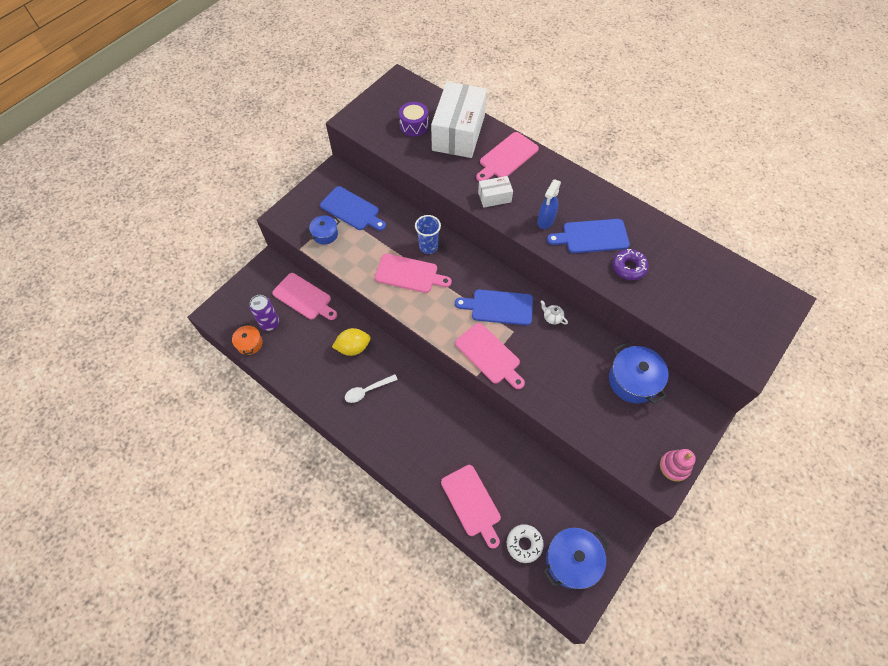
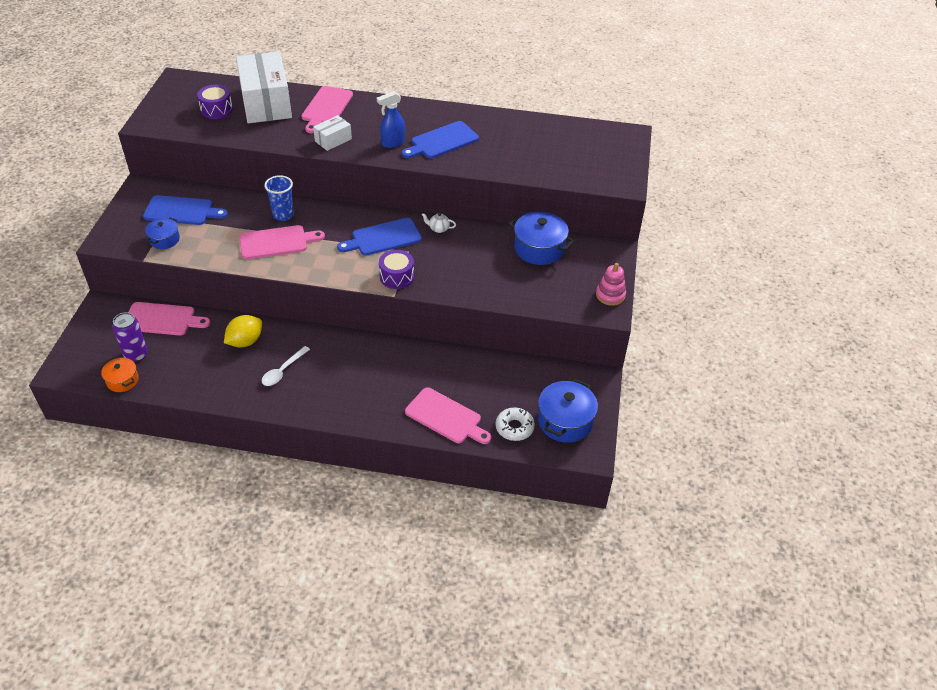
camera: 30 degrees left, 15 degrees down
(489, 355) = (397, 276): pink cutting board -> purple drum
(545, 221) = (392, 143): blue spray bottle -> blue spray bottle turned 60 degrees clockwise
(629, 267) = (488, 152): purple donut -> none

